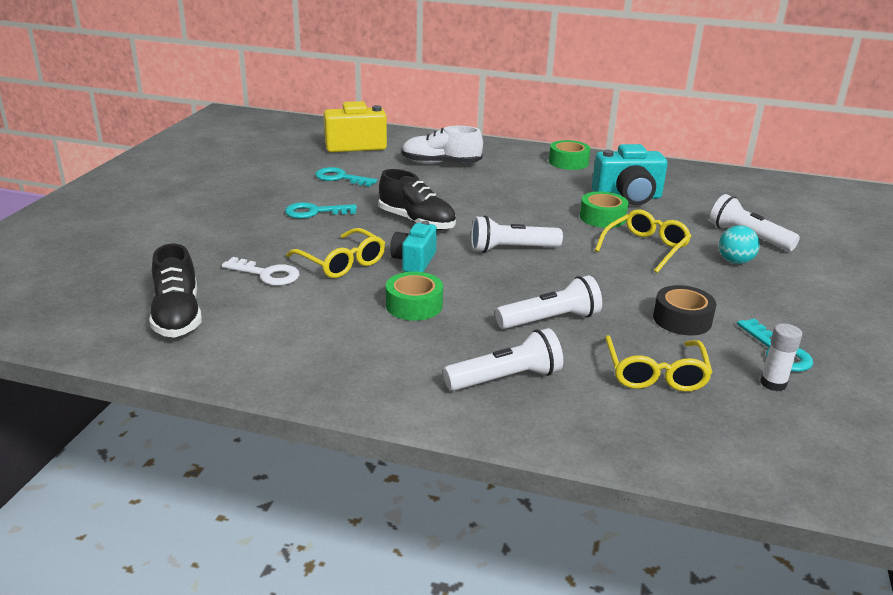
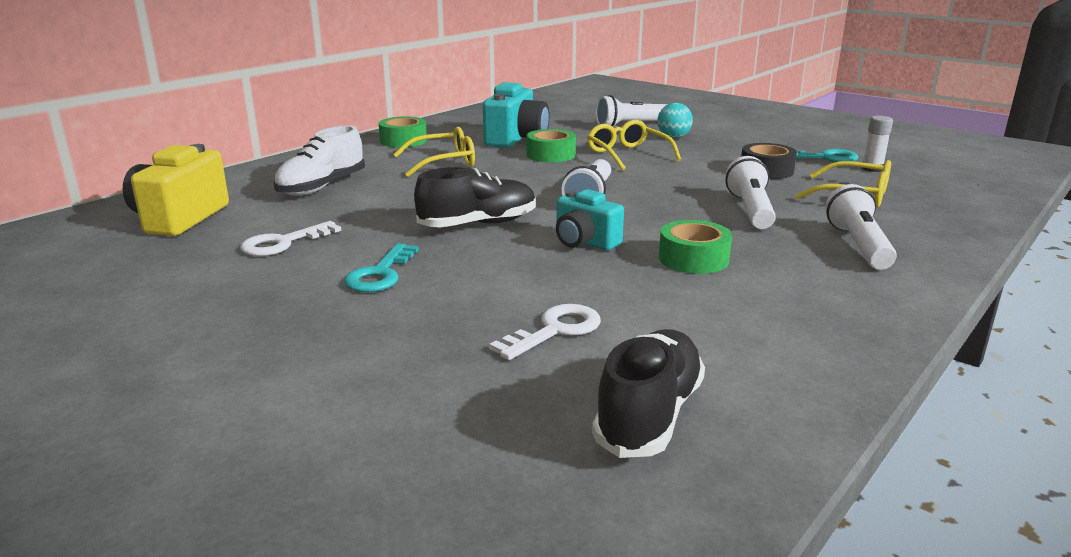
camera: 65 degrees left, 5 degrees down
(177, 316) = (649, 415): black shoe -> black shoe turned 75 degrees counterclockwise
(340, 178) = (283, 243): turquoise key -> white key
(341, 262) = (556, 279): yellow glasses -> yellow glasses (443, 163)

